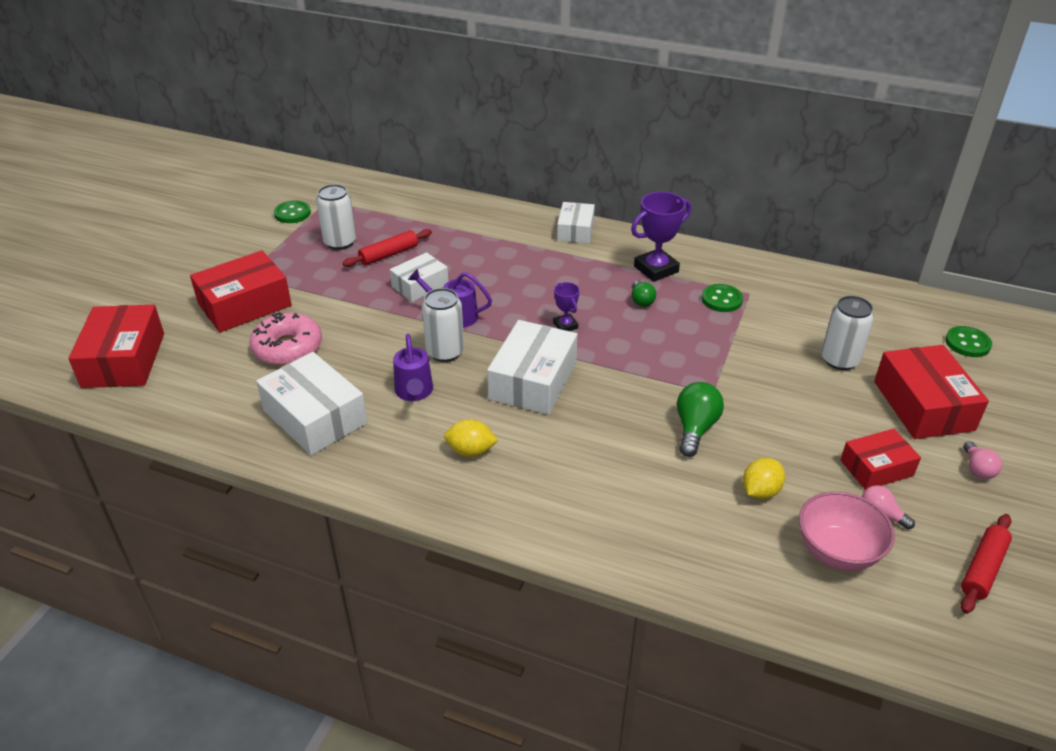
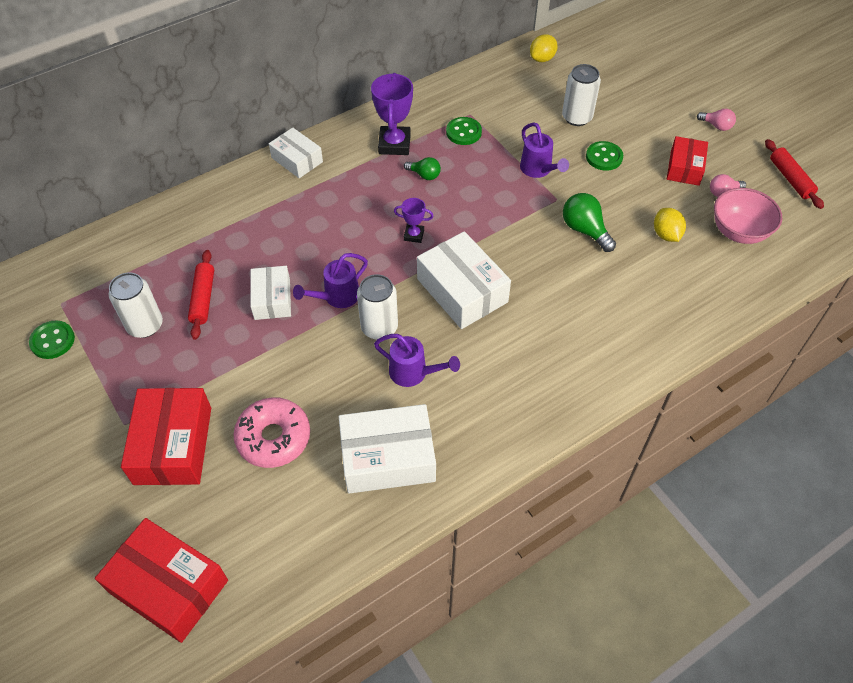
camera: 55 degrees left, 15 degrees up
(471, 451) = (511, 370): yellow lemon -> yellow lemon (542, 59)
(735, 364) = (538, 170): none -> purple watering can
(923, 405) = (648, 110): red box -> none
(967, 343) = (610, 52): green button -> green button (604, 157)

